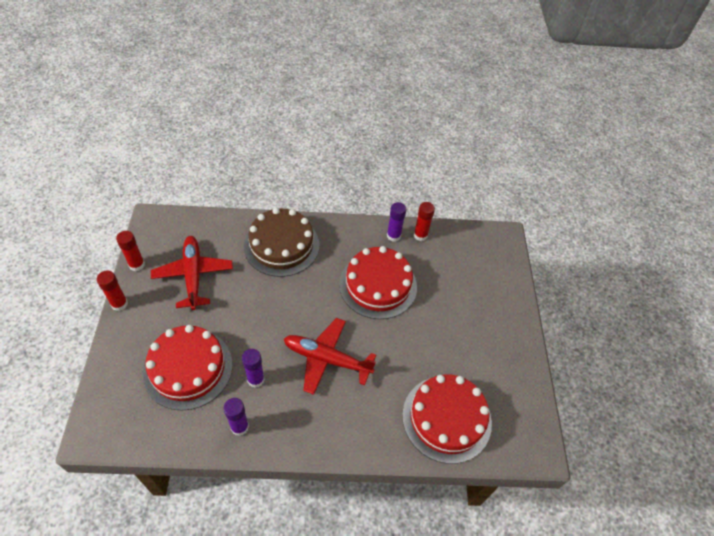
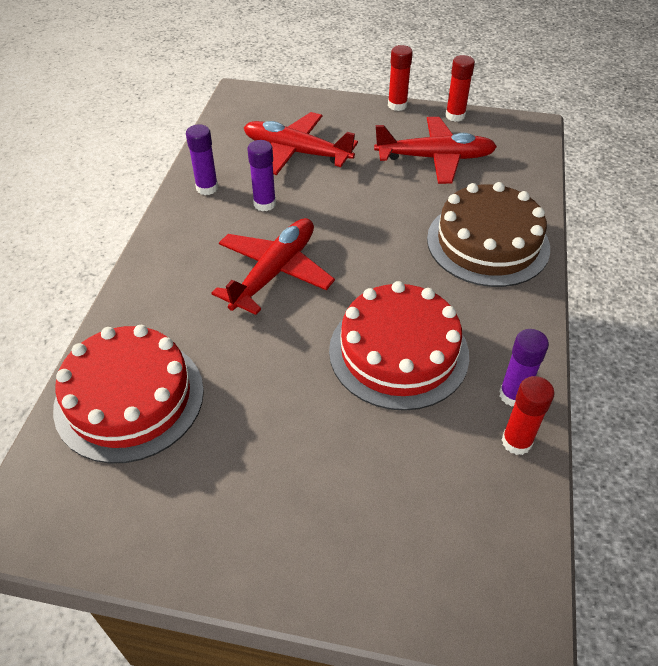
camera: 105 degrees right, 5 degrees down
(188, 368) = (297, 152): red cake -> red plane

